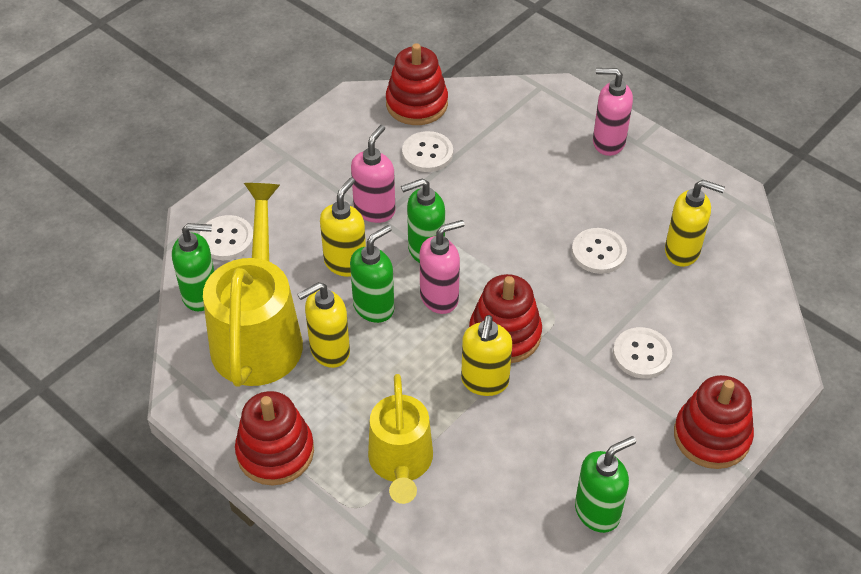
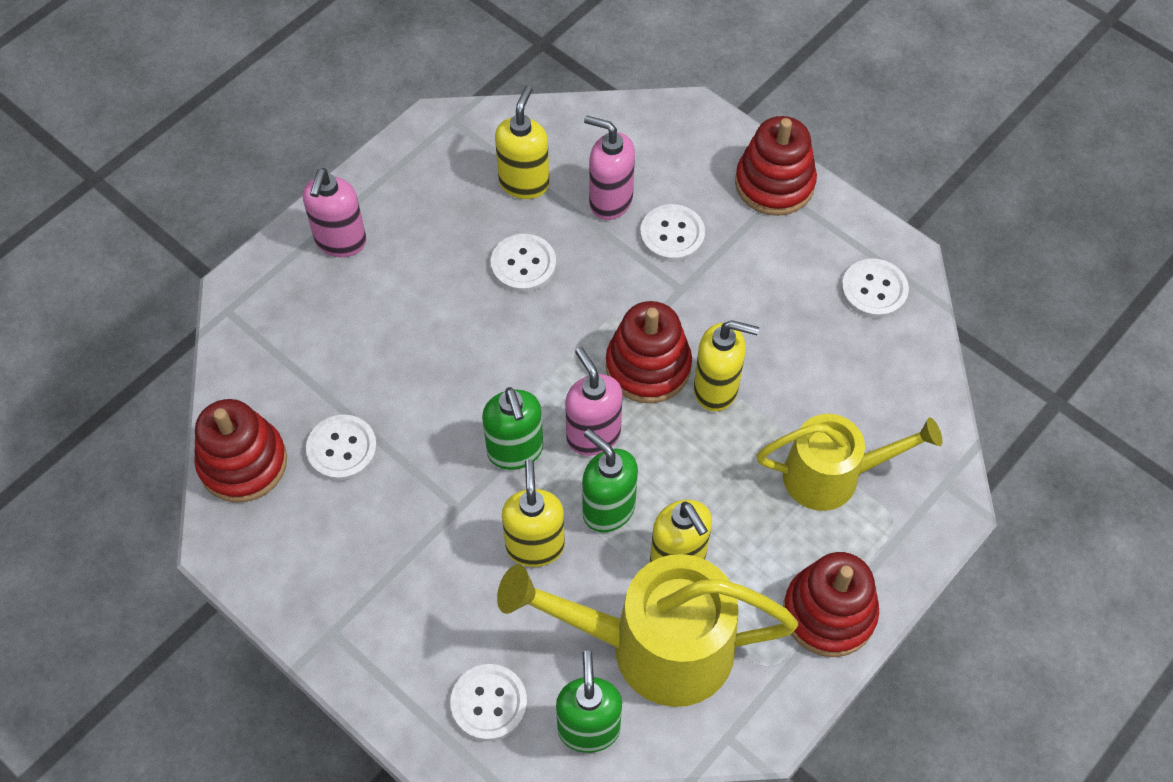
camera: 90 degrees left, 10 degrees up
(345, 263) = (535, 545): yellow soap dispenser -> yellow soap dispenser turned 60 degrees clockwise
(375, 210) = (443, 513): pink soap dispenser -> pink soap dispenser (610, 201)
(597, 512) = (874, 290): green soap dispenser -> white button

